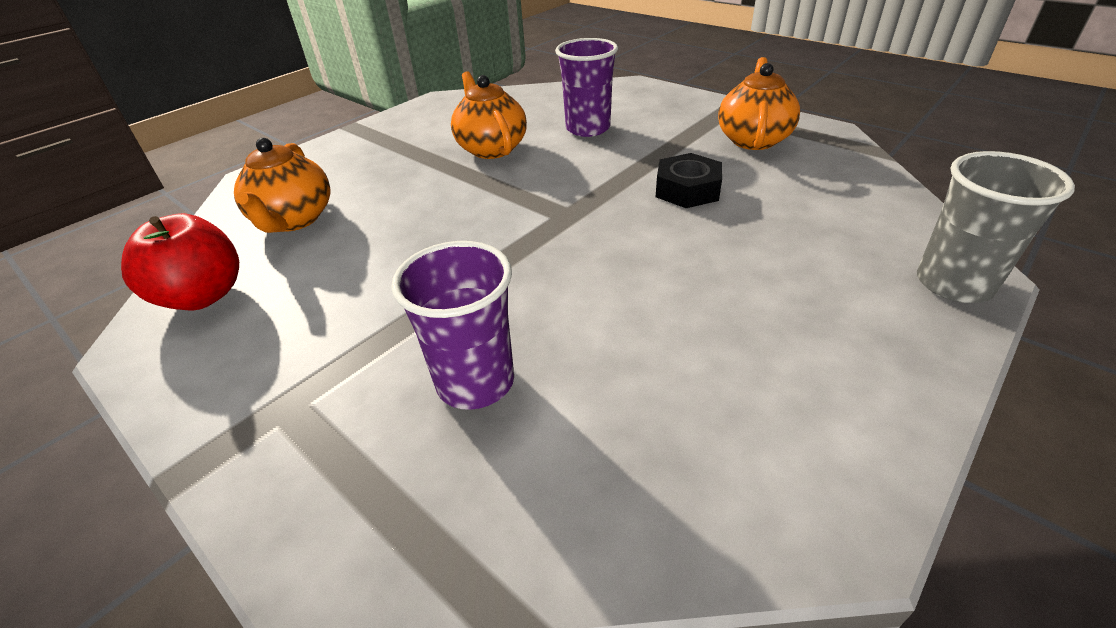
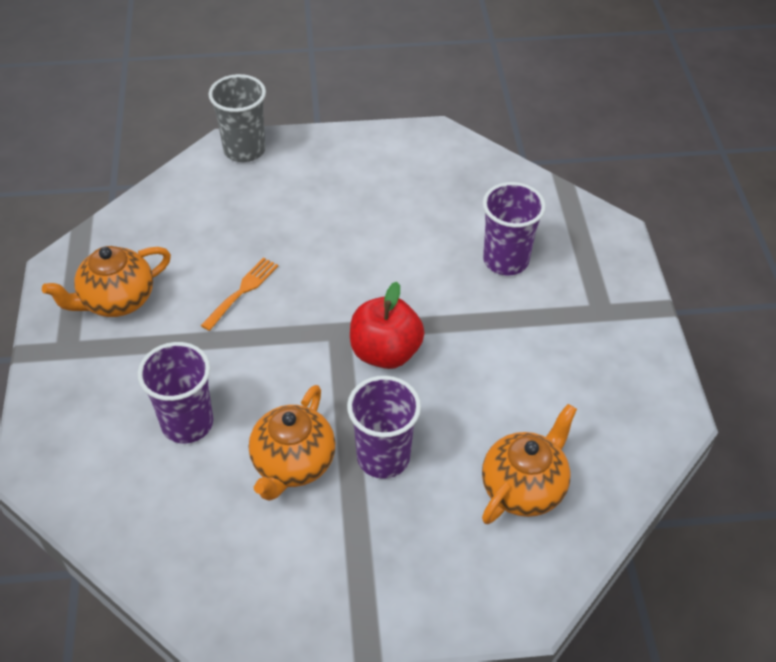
camera: 140 degrees left, 10 degrees up
(203, 296) = (622, 437): red apple -> red apple (385, 352)
(430, 179) = (383, 457): none -> purple cup
(687, 190) = (242, 292): black nut -> orange fork

